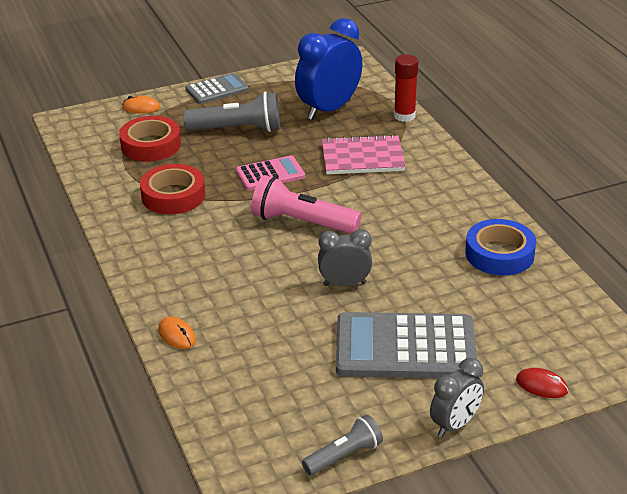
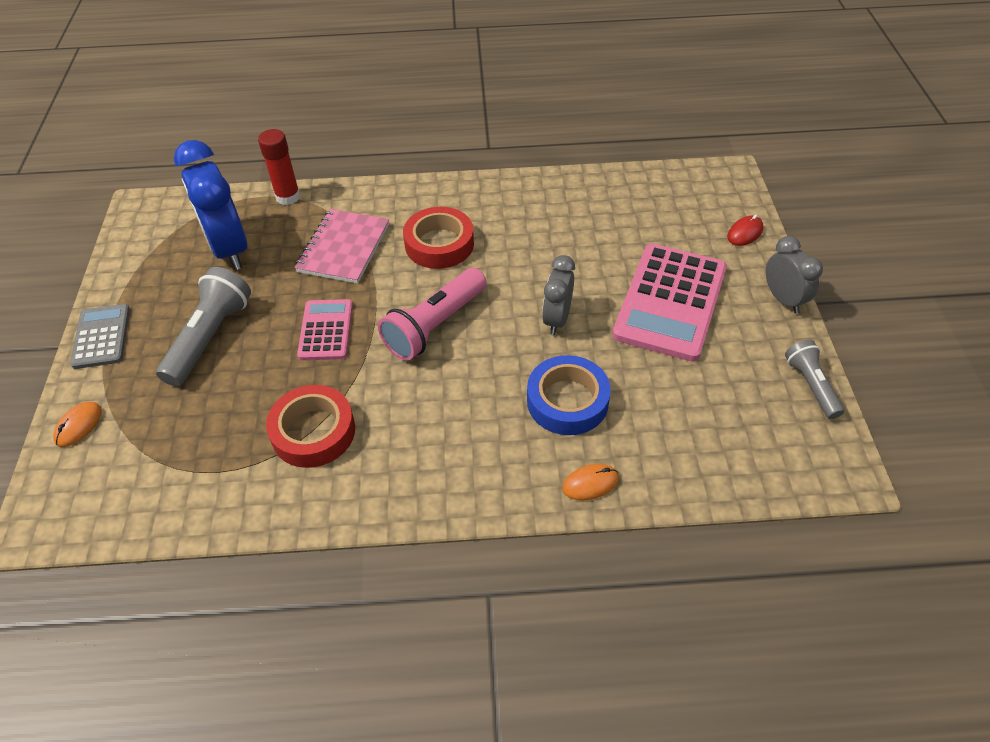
camera: 70 degrees left, 15 degrees up
(151, 145) = (181, 432): red tape -> red tape (439, 244)
(405, 347) = (670, 302): grey calculator -> pink calculator
(499, 254) = (557, 202): blue tape -> blue tape (567, 401)

